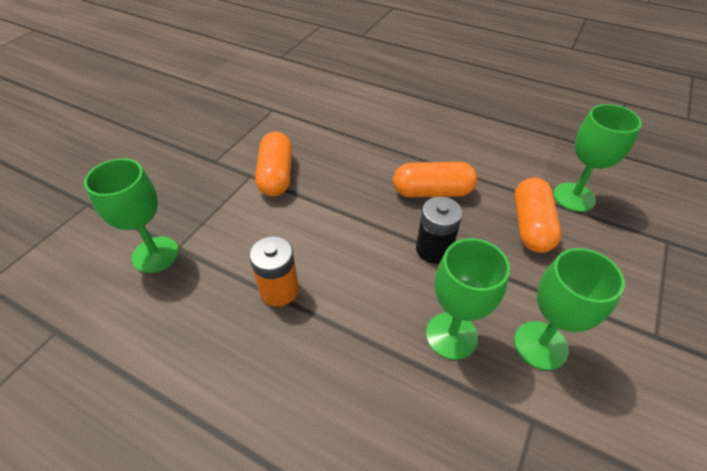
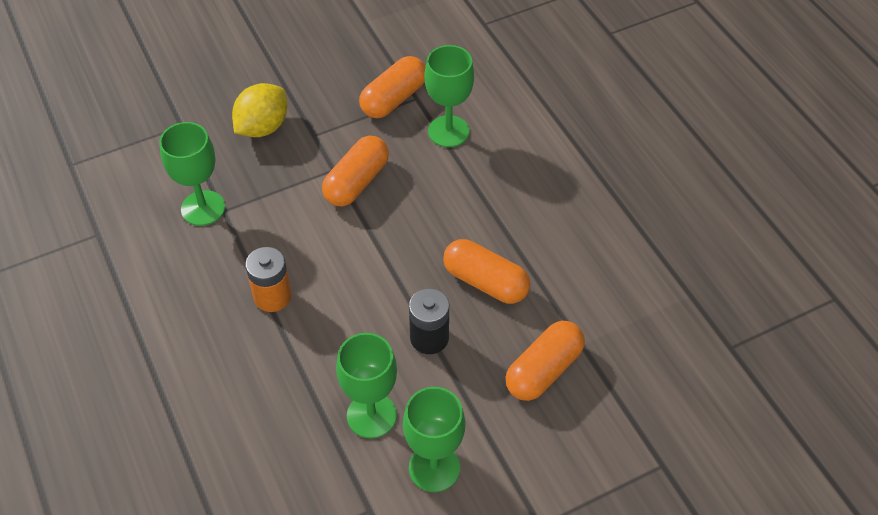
camera: 35 degrees right, 5 degrees up
(166, 174) = (263, 127): none -> yellow lemon
(257, 116) = (393, 99): none -> orange capsule
(574, 197) = (622, 369): green goblet -> green goblet (448, 131)

